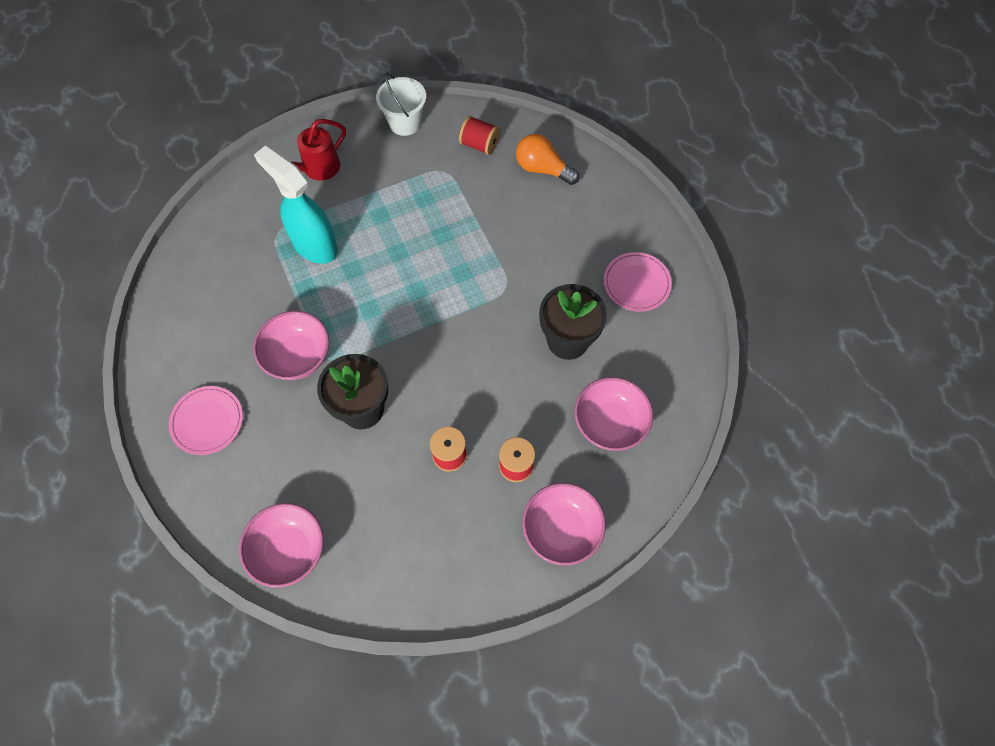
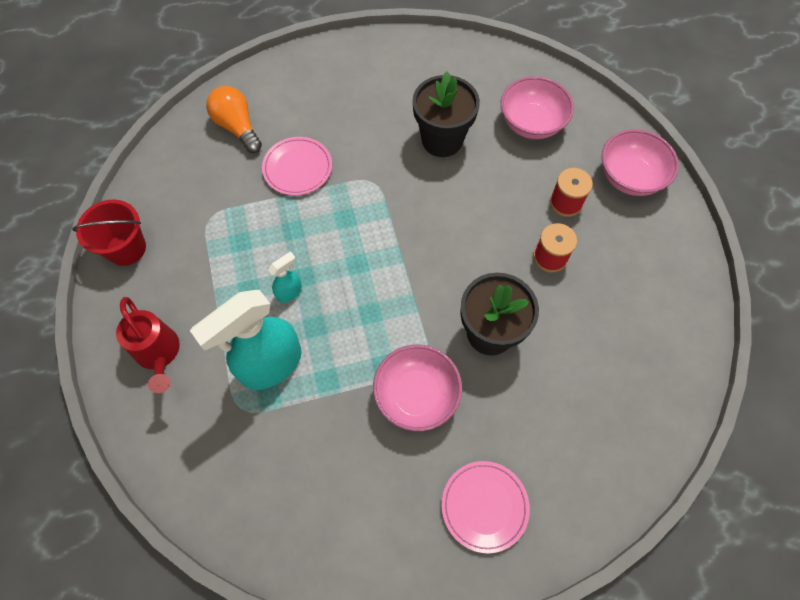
camera: 80 degrees left, 0 degrees up
(289, 550) = (643, 421): pink bowl -> none
(381, 245) = (289, 292): none -> turquoise spray bottle
(405, 122) = (126, 248): white bucket -> red bucket
(480, 145) = (186, 178): red spool -> none
(542, 169) = (237, 127): orange light bulb -> orange light bulb turned 105 degrees clockwise
(636, 283) = (392, 76): pink plate -> pink plate (297, 168)

